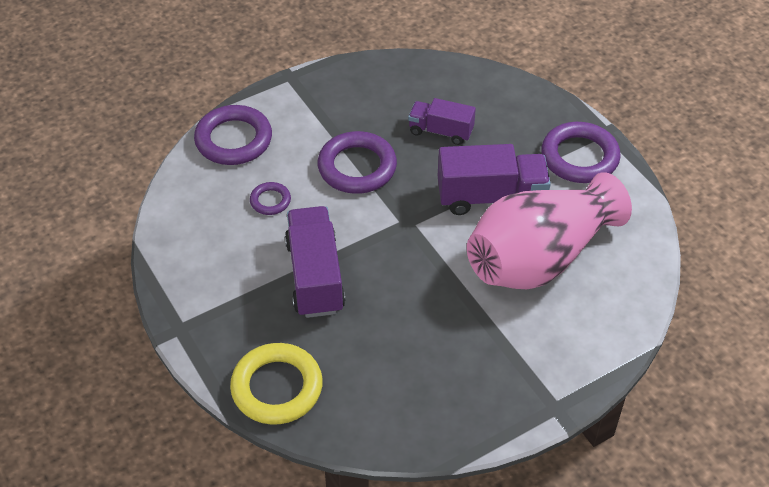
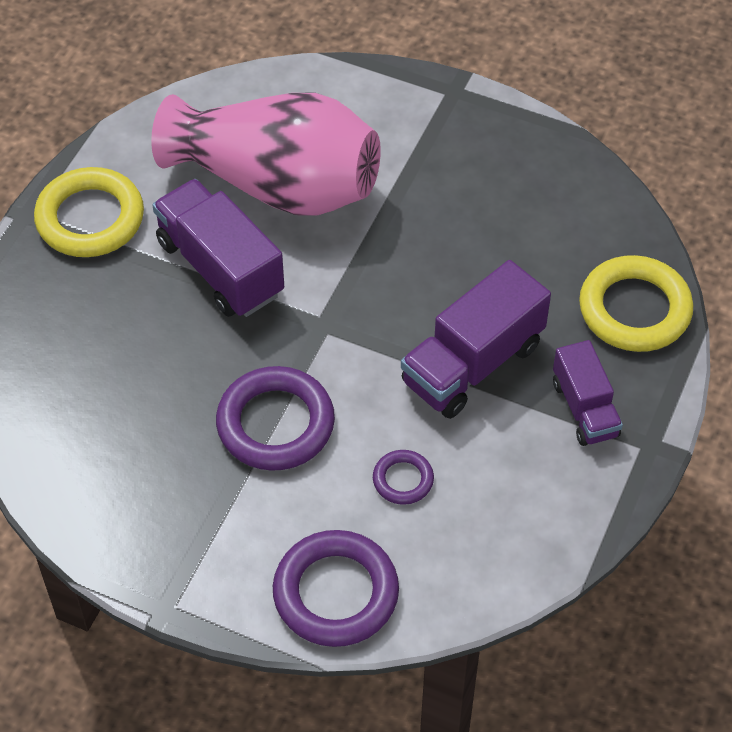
camera: 125 degrees left, 5 degrees up
(441, 131) = (145, 372): purple truck -> purple truck (584, 408)
(579, 157) = (90, 218): purple ring -> yellow ring

